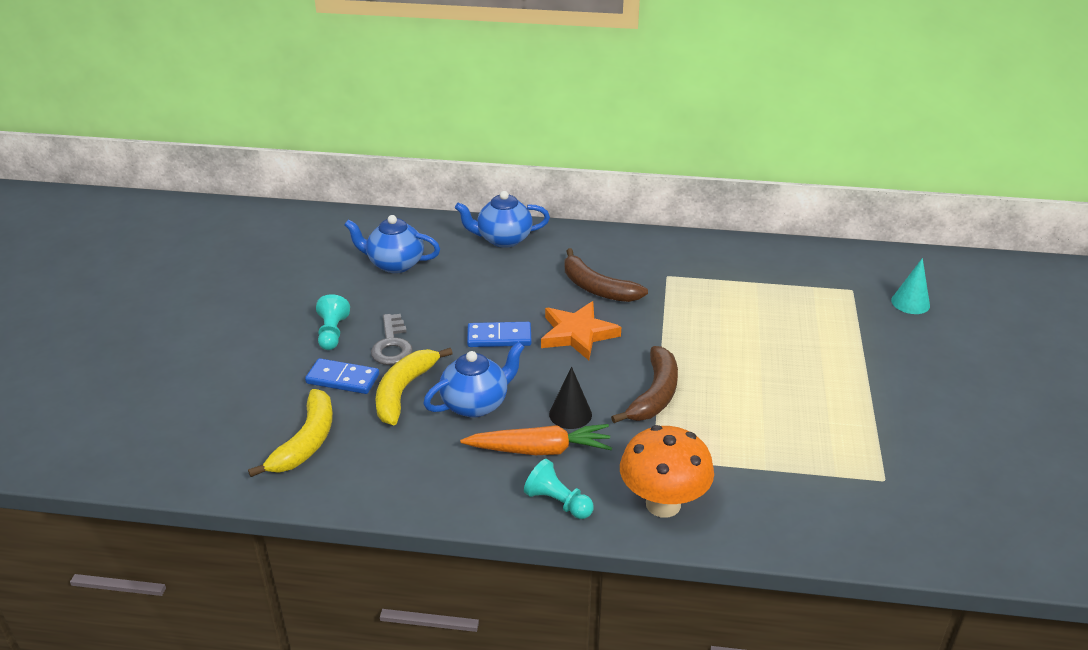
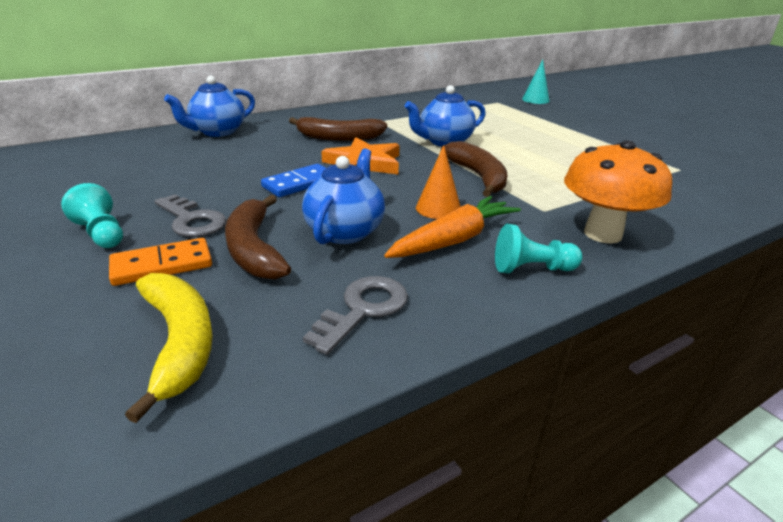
camera: 40 degrees left, 5 degrees down
(342, 379) = (162, 265): blue domino -> orange domino
(395, 264) = (122, 168): blue teapot -> blue teapot (444, 142)
(403, 391) = (254, 249): yellow banana -> brown banana
(415, 472) = (363, 309): none -> grey key
(570, 414) = (438, 208): black cone -> orange cone

